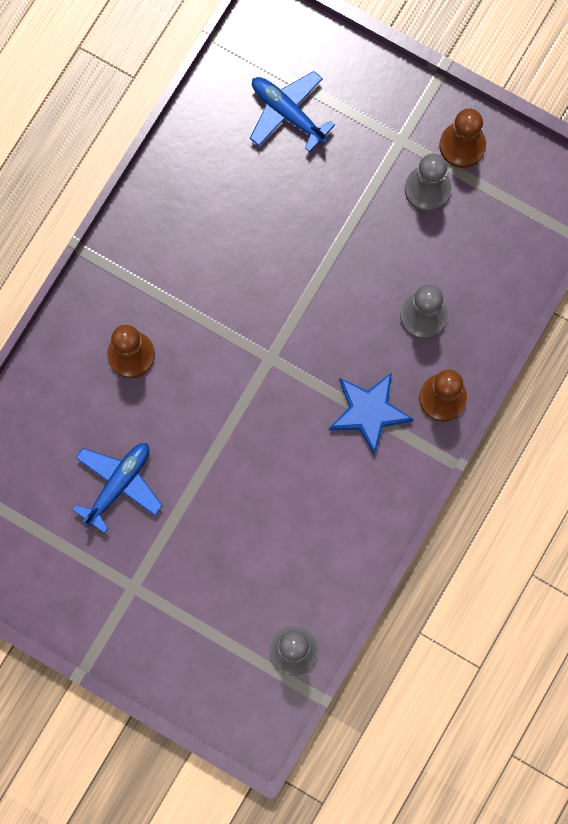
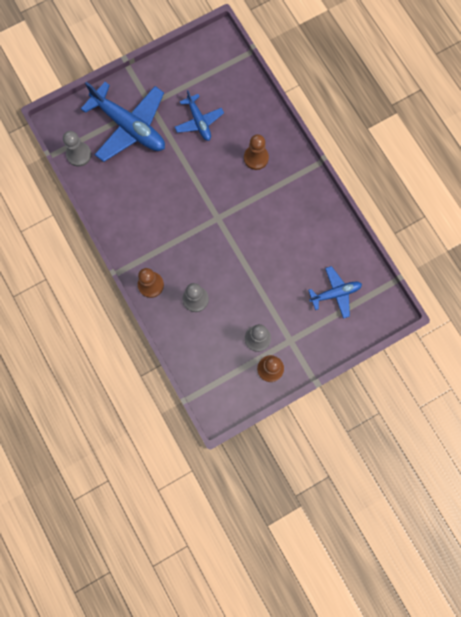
camera: 120 degrees right, 0 degrees up
(194, 596) = (129, 127): none -> blue plane
(369, 412) = (165, 247): blue star -> none

